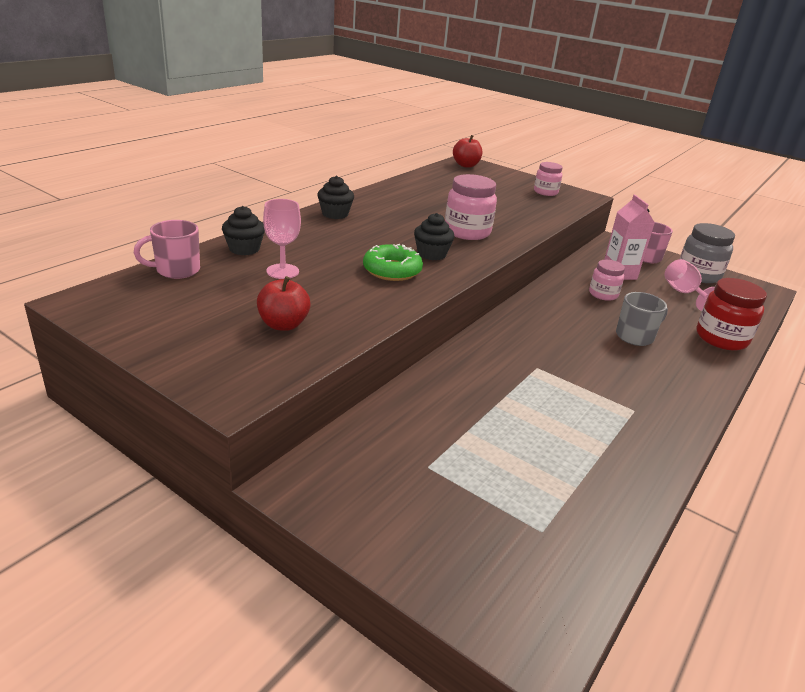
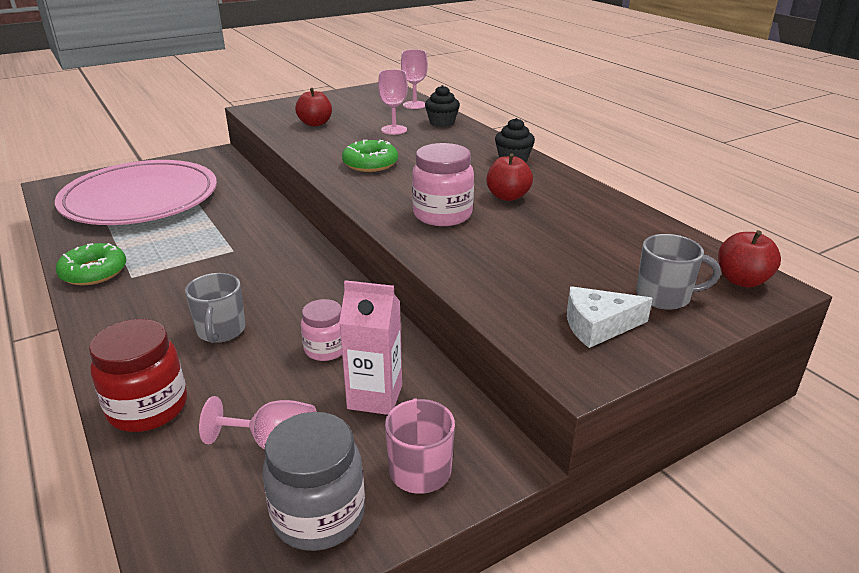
camera: 115 degrees right, 0 degrees up
(176, 270) = (414, 105): pink mug -> pink goblet
(414, 214) = (507, 196): none -> red apple
(431, 254) = (394, 185): black cupcake -> none
(495, 492) = (140, 199): none -> pink plate
(501, 179) = (664, 296): none -> grey mug
(545, 192) = (598, 326): pink jar -> white cheese
(656, 439) = (94, 272): none -> green donut

